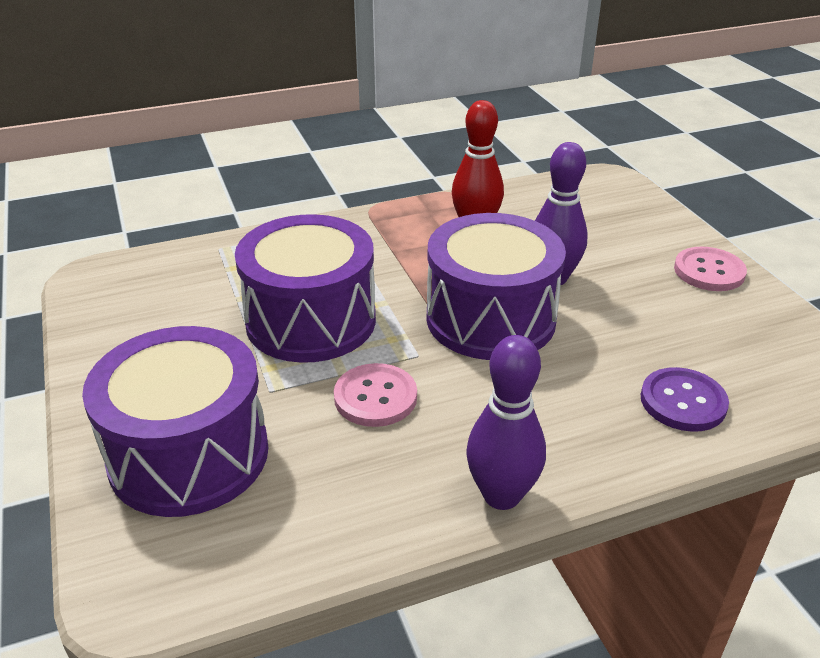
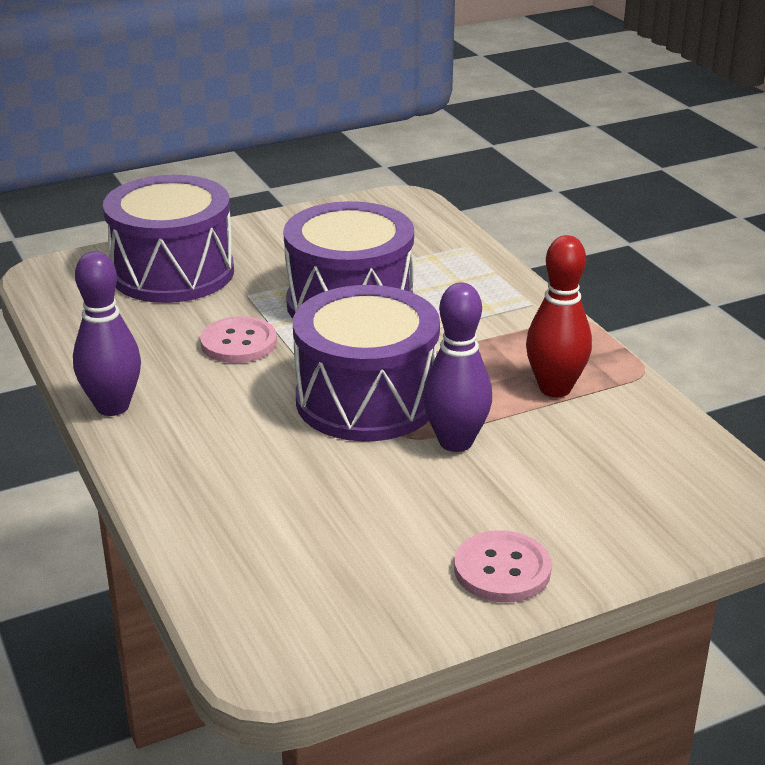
camera: 85 degrees right, 5 degrees down
(683, 402) = (231, 517): purple button -> none

